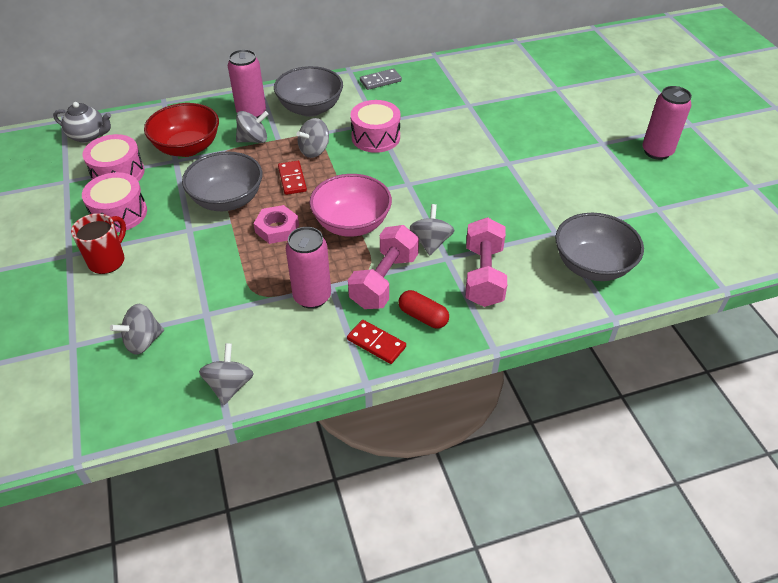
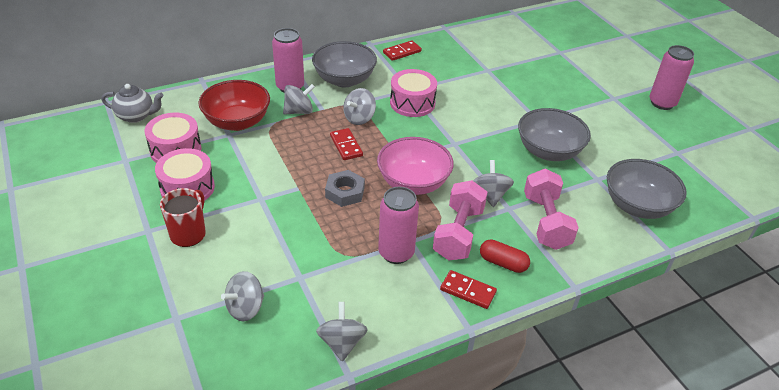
camera: 10 degrees left, 5 degrees down
(227, 200) = (290, 168): grey bowl -> grey bowl (548, 151)
(277, 228) = (345, 192): pink nut -> grey nut
(380, 81) = (402, 52): grey domino -> red domino

